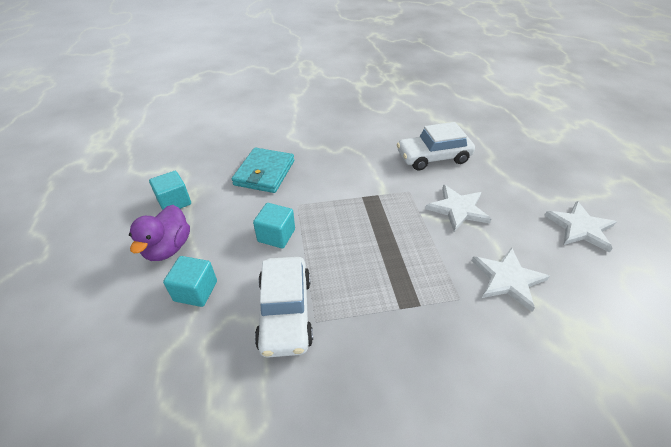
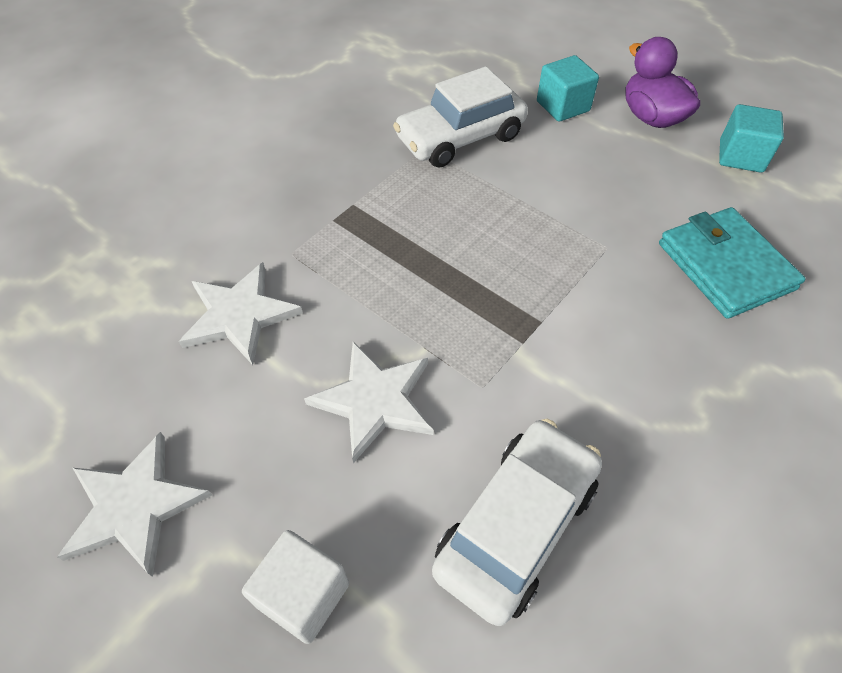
camera: 140 degrees right, 10 degrees up
(276, 235) = (571, 194): turquoise cube -> none
(285, 313) = (460, 138): white car -> white car turned 75 degrees counterclockwise
(516, 176) = (303, 595): none -> white cube

